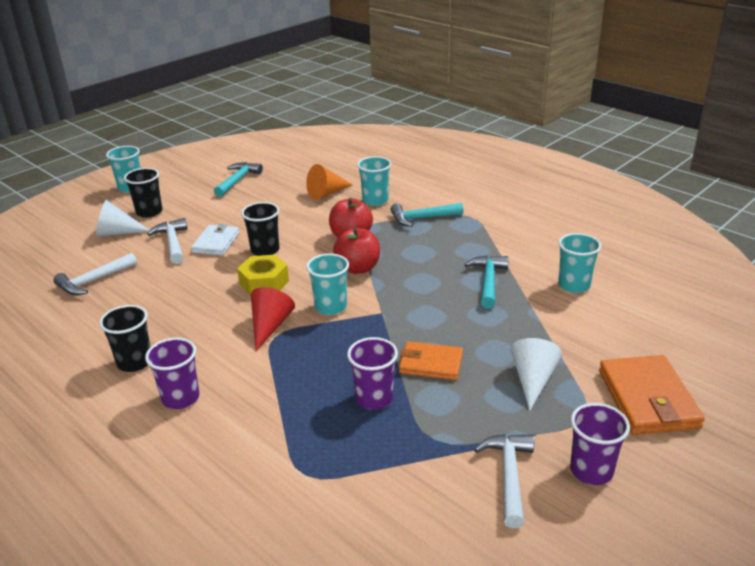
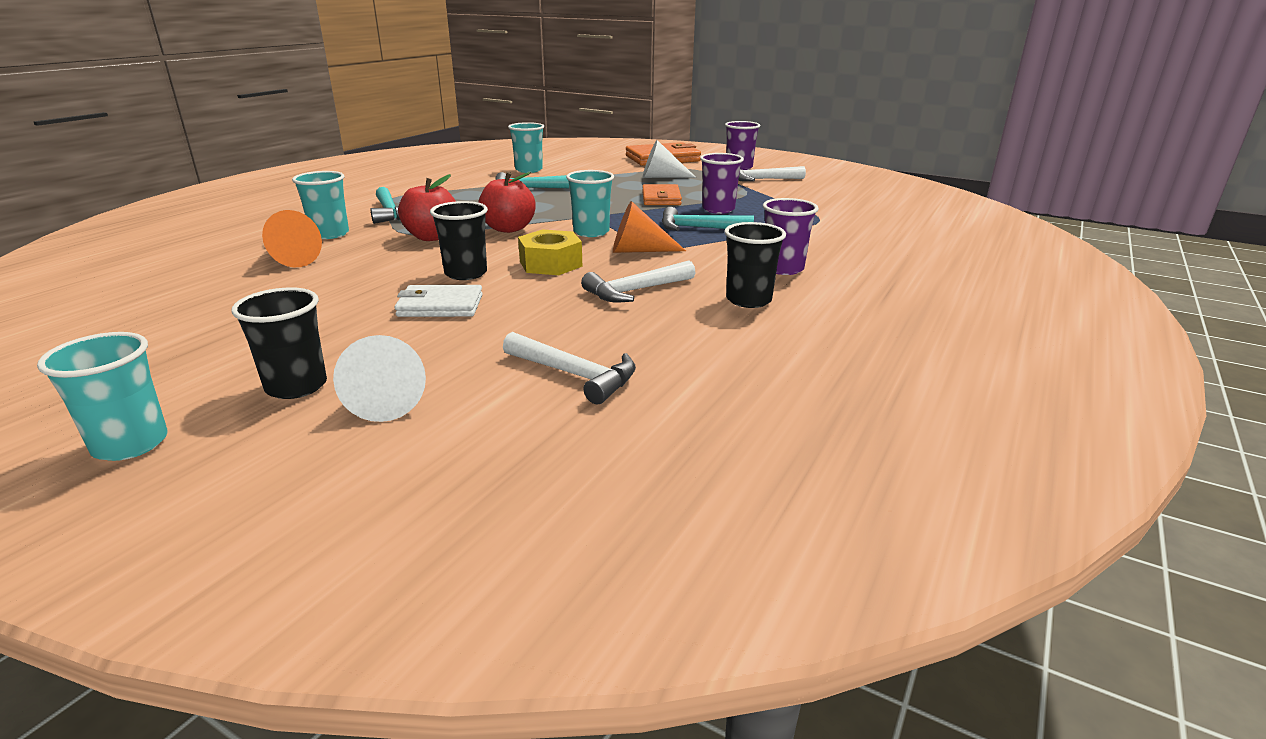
camera: 105 degrees left, 5 degrees down
(172, 242) = (437, 337): white hammer -> white hammer (635, 291)
(238, 180) = (185, 327): turquoise hammer -> turquoise hammer (698, 228)
(270, 326) = (639, 251): red cone -> orange cone

